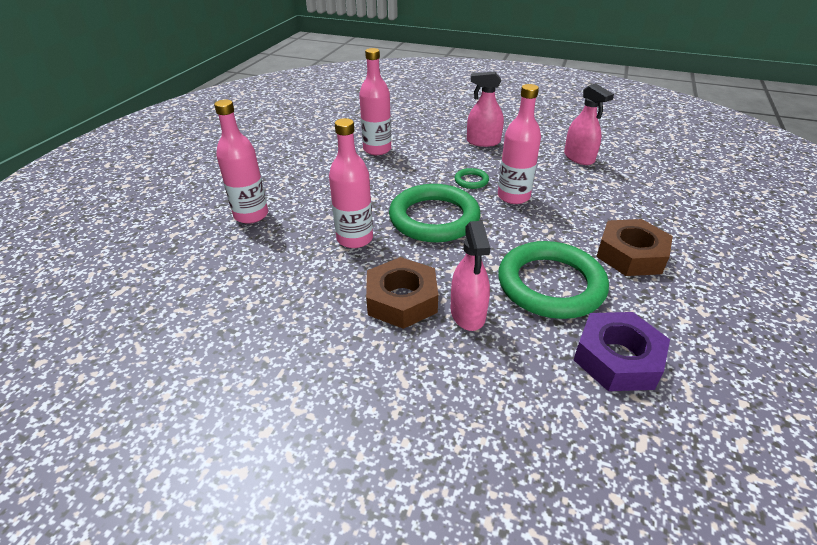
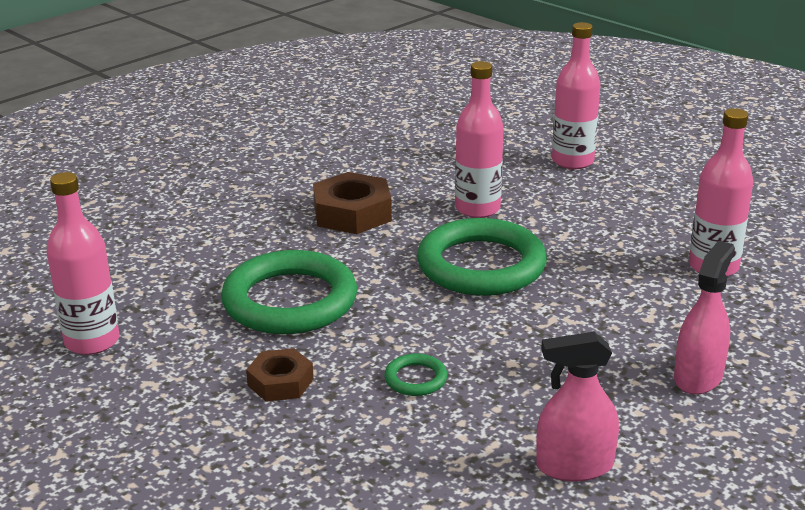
camera: 115 degrees right, 10 degrees down
(468, 313) = (299, 241): pink spray bottle -> none
(471, 181) = (560, 321): green ring -> green ring (415, 379)
(513, 196) = (489, 342): pink bottle -> pink bottle (92, 341)
(617, 358) = (163, 297): purple nut -> none
(631, 255) = (280, 382): brown nut -> brown nut, size x0.62

